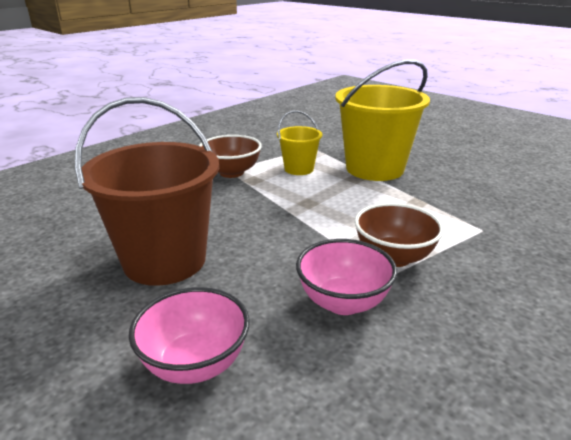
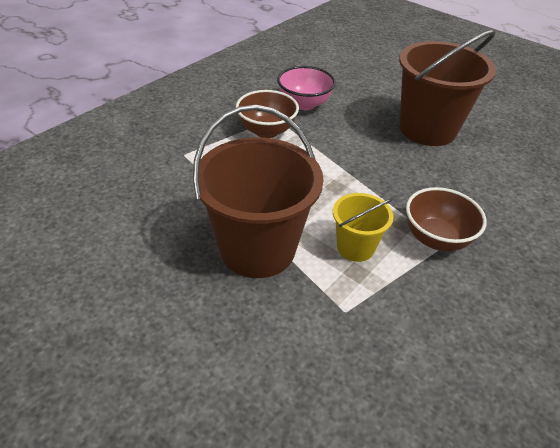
camera: 175 degrees right, 15 degrees up
(195, 364) = (374, 80): pink bowl -> none
(374, 169) = (257, 249): yellow bucket -> brown bucket

